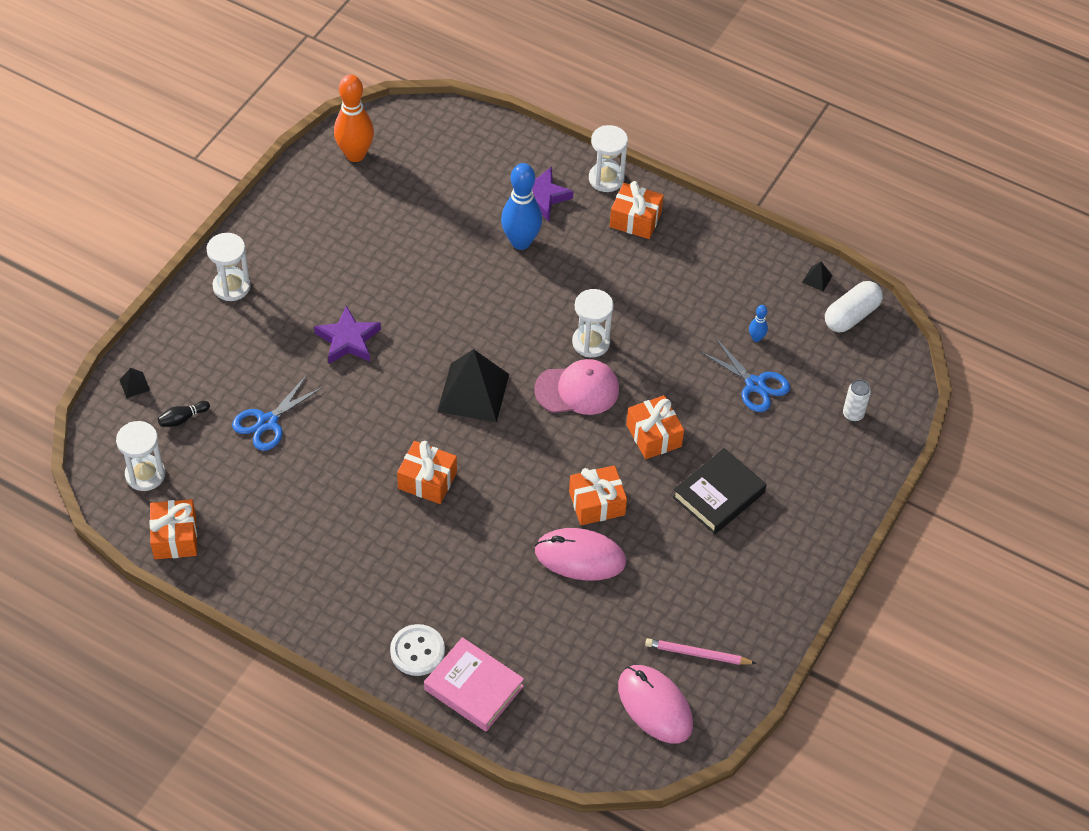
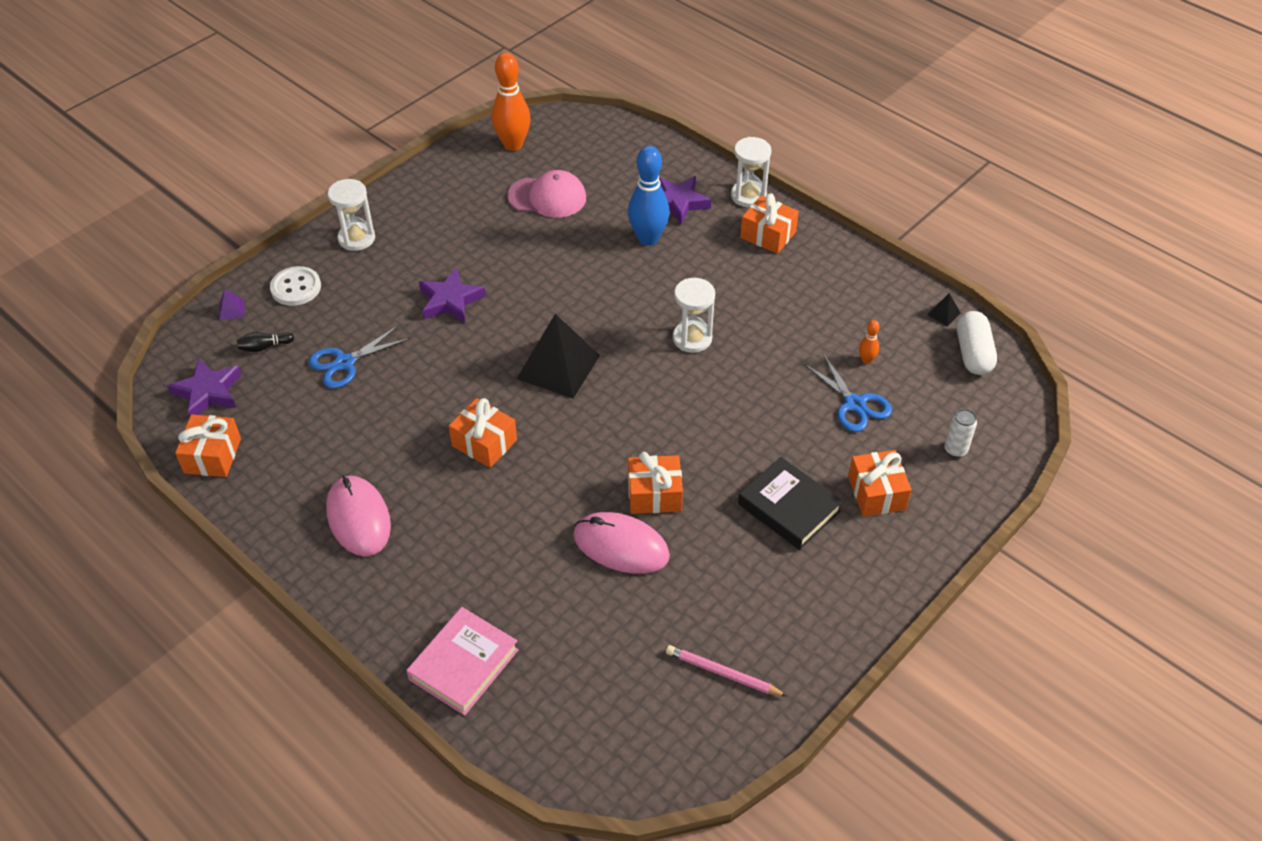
camera: 15 degrees right, 5 degrees down
(134, 385) = (231, 310): black pyramid -> purple pyramid
(145, 474) = (208, 392): white hourglass -> purple star
(417, 651) = (416, 613): white button -> white button (296, 288)
(473, 688) = (463, 664): pink book -> pink book turned 75 degrees clockwise
(577, 390) = (665, 380): pink cap -> pink cap (547, 197)
(653, 435) = (733, 437): orange gift -> orange gift (876, 493)
(655, 705) = (659, 722): pink mouse -> pink mouse (358, 518)
(718, 495) = (788, 508): black book -> black book turned 75 degrees clockwise
(756, 338) = (866, 360): blue bowling pin -> orange bowling pin
(851, 315) = (973, 353): white capsule -> white capsule turned 60 degrees counterclockwise

